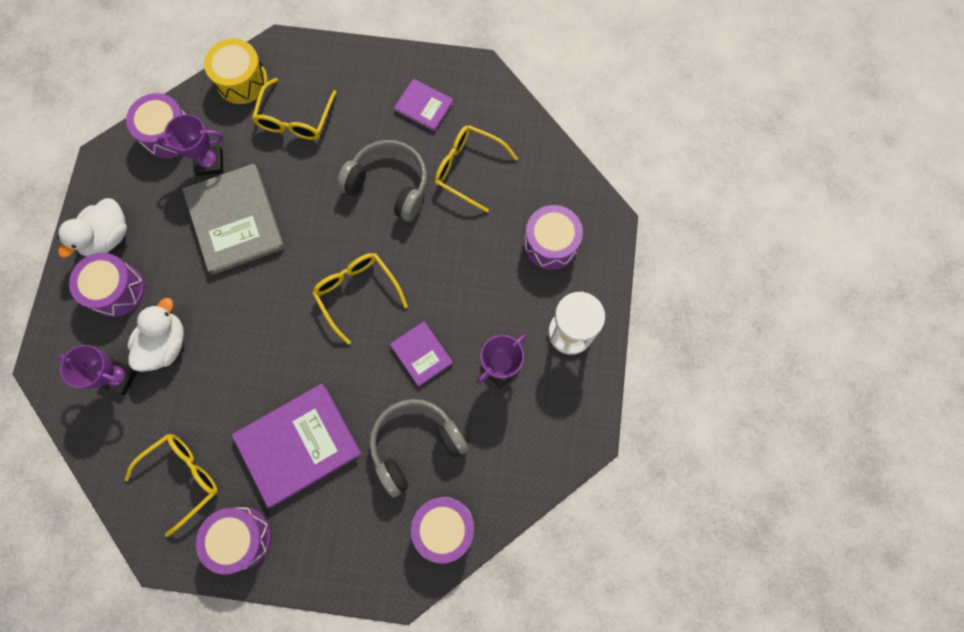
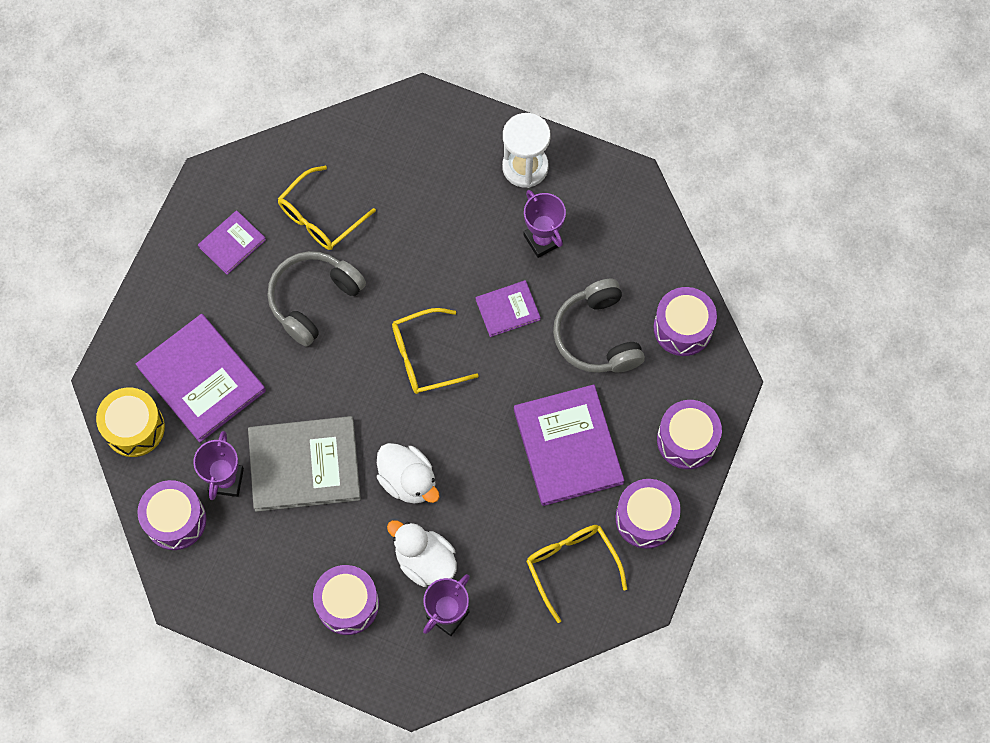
camera: 75 degrees left, 5 degrees down
(108, 237) = (282, 605): white duck -> white duck (408, 480)
(295, 118) = (201, 379): yellow glasses -> purple book
(550, 243) = (427, 160): purple drum -> purple drum (687, 440)

